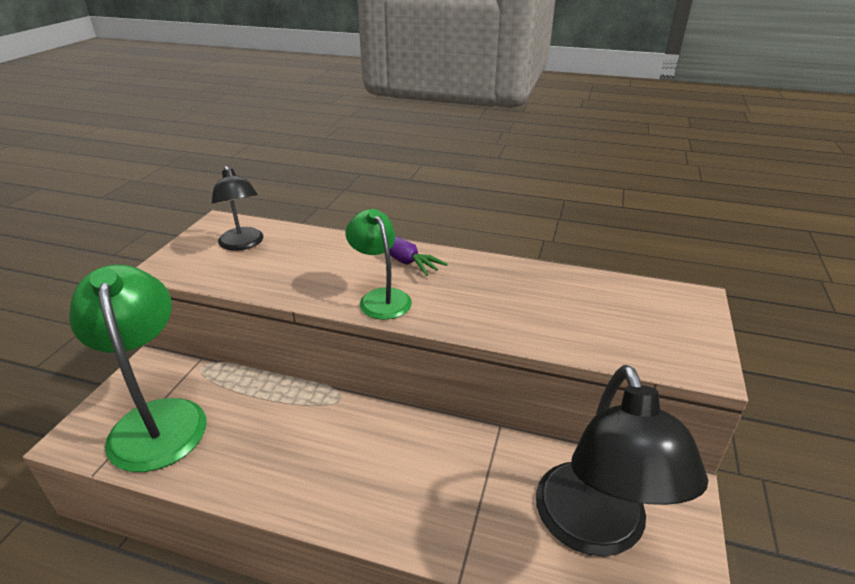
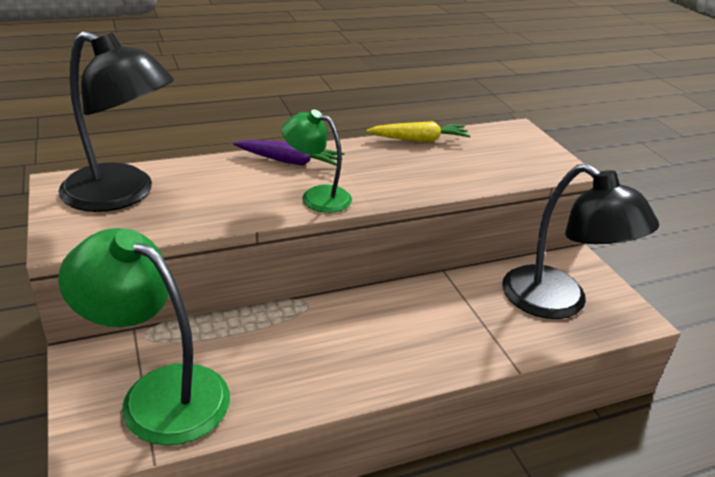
camera: 40 degrees left, 0 degrees up
(243, 244) = (122, 194): black lamp -> black lamp, size x1.76
(554, 275) = (419, 140): none -> yellow carrot

